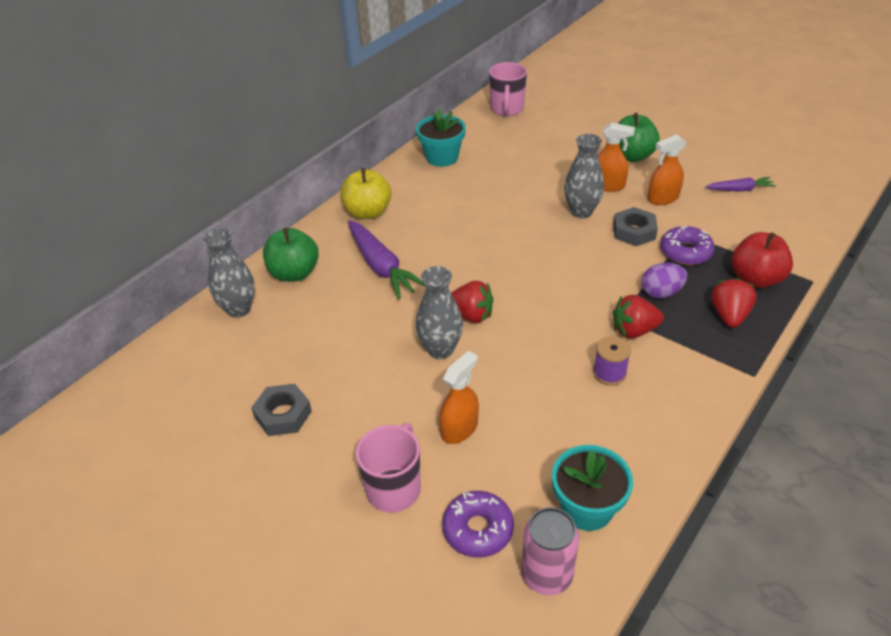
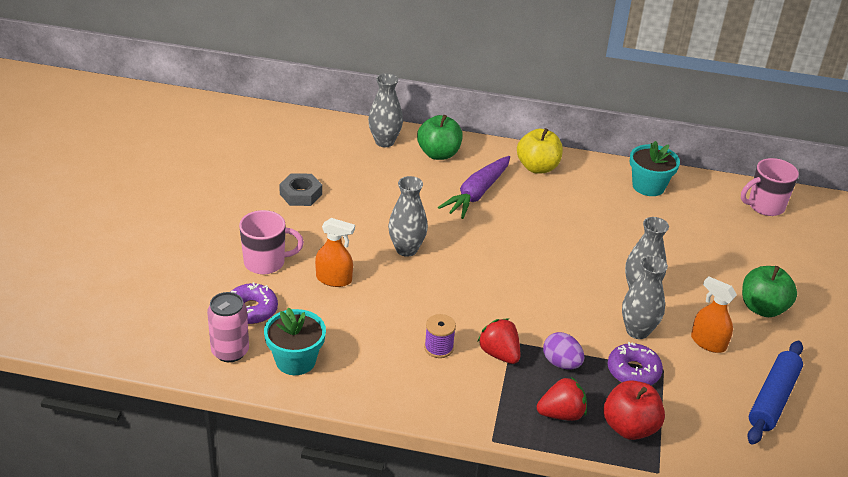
camera: 60 degrees right, 5 degrees down
(471, 315) = (454, 256): red strawberry -> none
(608, 185) = (696, 300): orange spray bottle -> none
(634, 231) = (637, 331): grey nut -> grey vase
(739, 190) = (773, 399): purple carrot -> blue rolling pin

